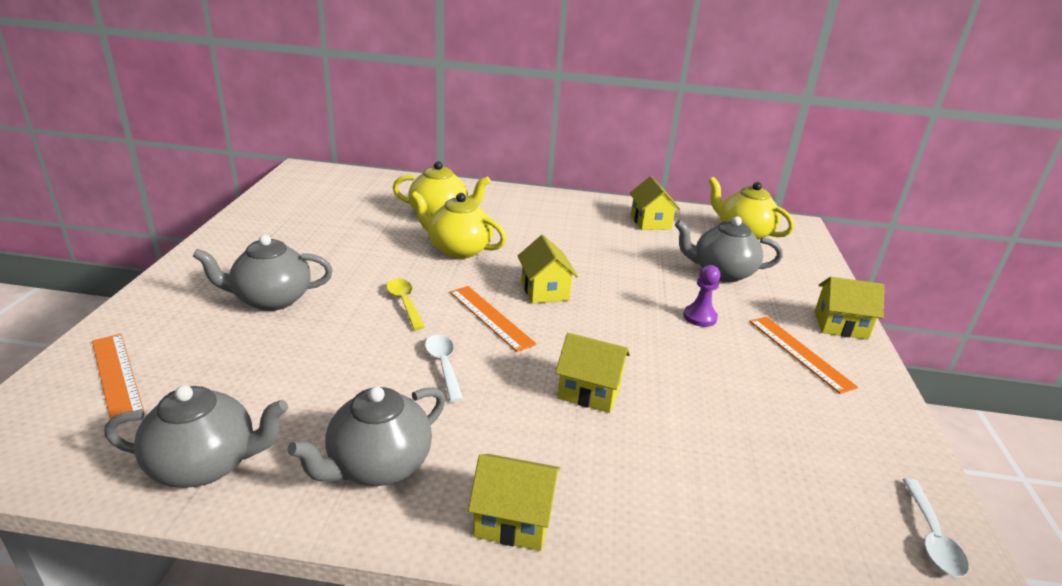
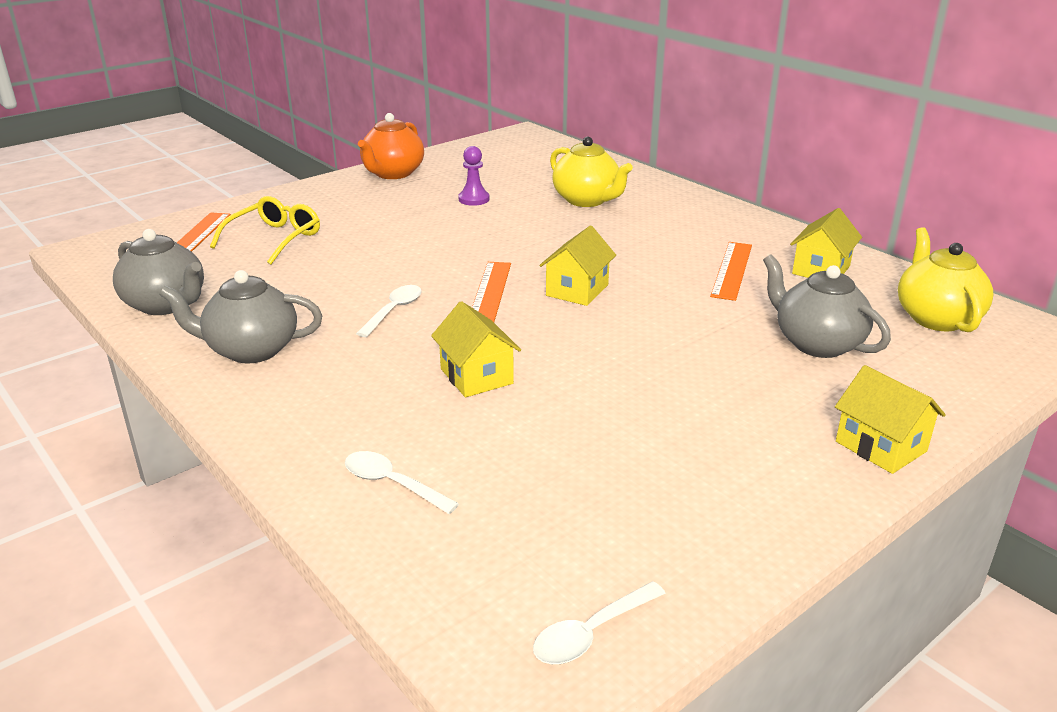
camera: 45 degrees right, 0 degrees up
(217, 343) = (274, 239): none -> yellow glasses
(238, 237) = (392, 173): none -> orange teapot
(271, 299) = (348, 223): grey teapot -> none
(404, 303) = (438, 258): yellow spoon -> none
(458, 249) = (554, 233): yellow teapot -> none
(513, 519) = (277, 421): yellow house -> none
(678, 514) = (392, 484): none -> white spoon
(700, 317) = (703, 369): purple pawn -> purple pawn (474, 199)
(800, 353) = (763, 444): orange ruler -> orange ruler (732, 270)

